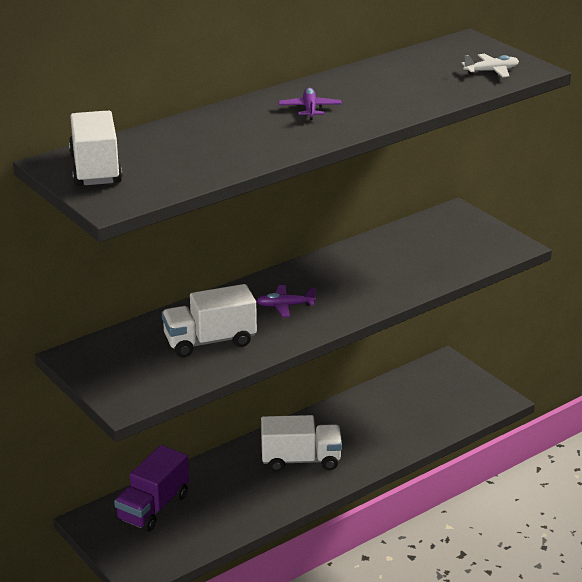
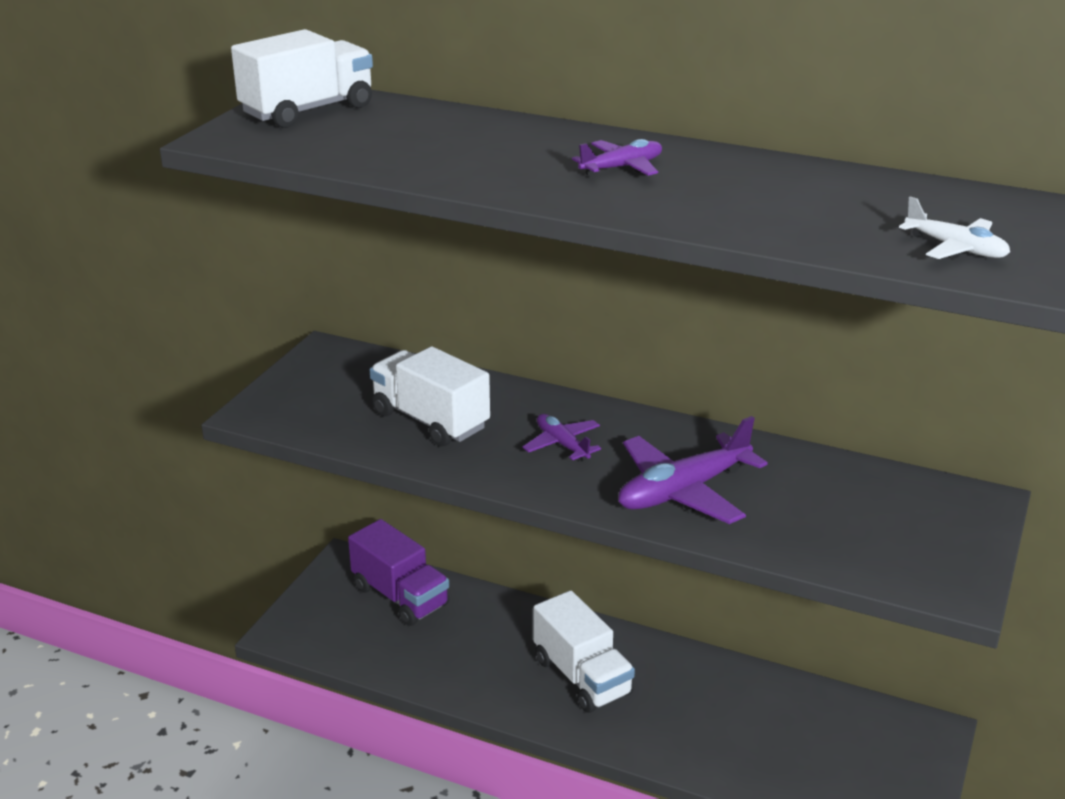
camera: 60 degrees right, 0 degrees up
(153, 507) = (400, 596): purple truck -> purple truck turned 135 degrees counterclockwise
(369, 285) = (683, 491): none -> purple plane

